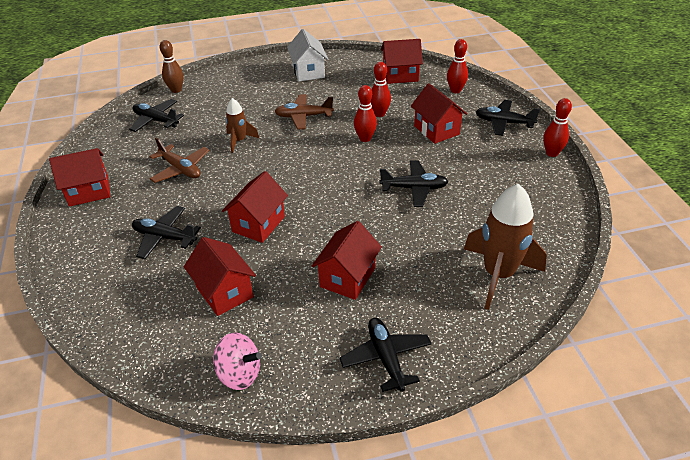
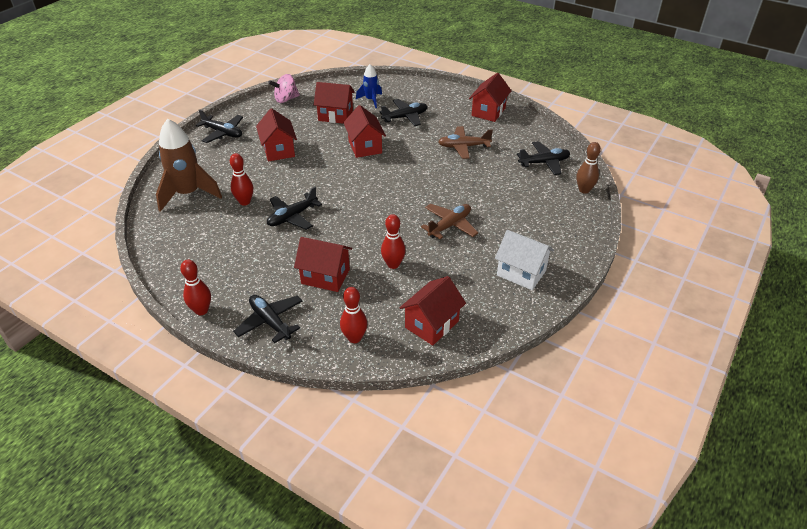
camera: 135 degrees right, 0 degrees up
(153, 291) = (371, 100): none -> blue rocket
(239, 141) = (461, 182): brown rocket -> none
(365, 138) = (375, 234): red bowling pin -> red bowling pin (245, 202)
(504, 123) = (270, 322): black plane -> black plane turned 105 degrees counterclockwise

